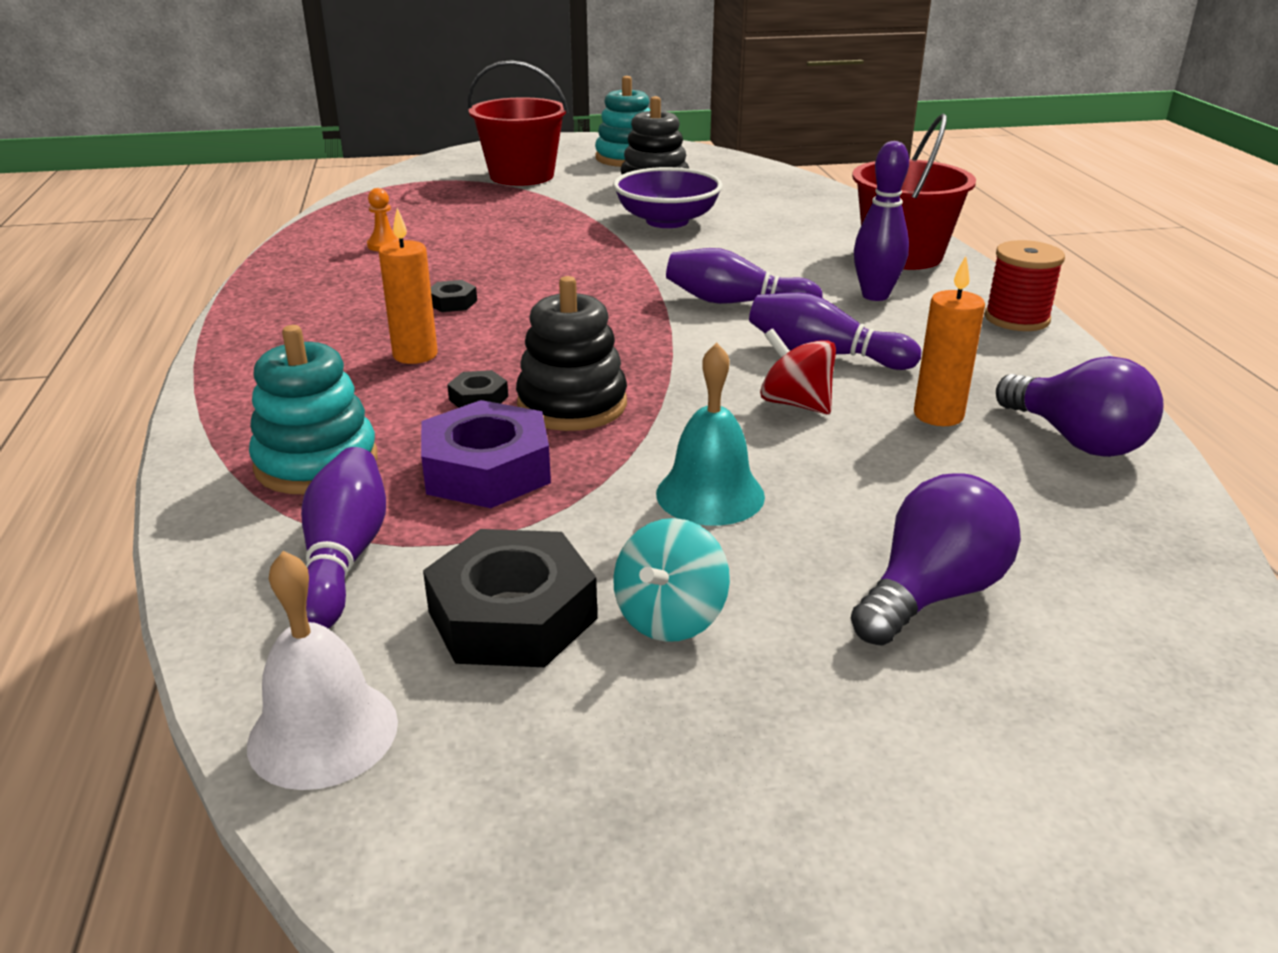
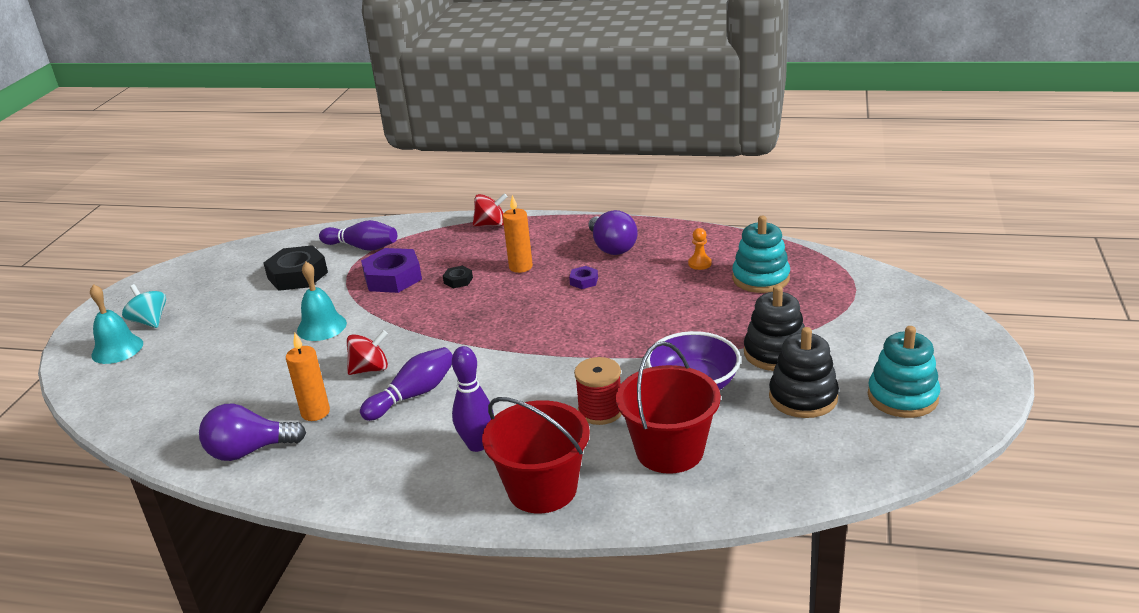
camera: 115 degrees right, 0 degrees up
(232, 417) = (491, 224): none -> red spinning top
(316, 463) = (434, 242): turquoise stacking toy -> turquoise stacking toy (760, 278)
(323, 732) = (282, 243): white bell -> none
(452, 302) = (584, 281): black nut -> purple nut
(522, 176) = (854, 330): red bucket -> red bucket (669, 451)
(572, 405) = (429, 304): black stacking toy -> black stacking toy (775, 353)
(670, 617) = (263, 304): turquoise spinning top -> turquoise spinning top (149, 321)
(735, 303) = (511, 380): purple bowling pin -> none
(931, 594) = (210, 362): purple light bulb -> purple light bulb (612, 247)
(1016, 319) = (390, 499): red spool -> red spool (600, 411)
(1040, 812) = (117, 349): none -> turquoise bell

